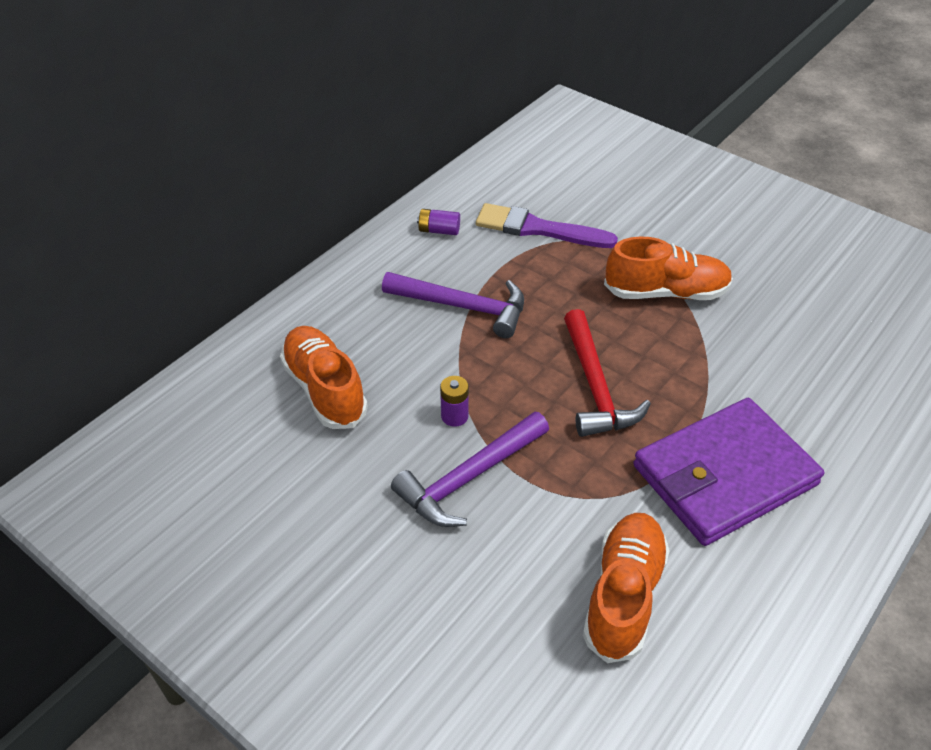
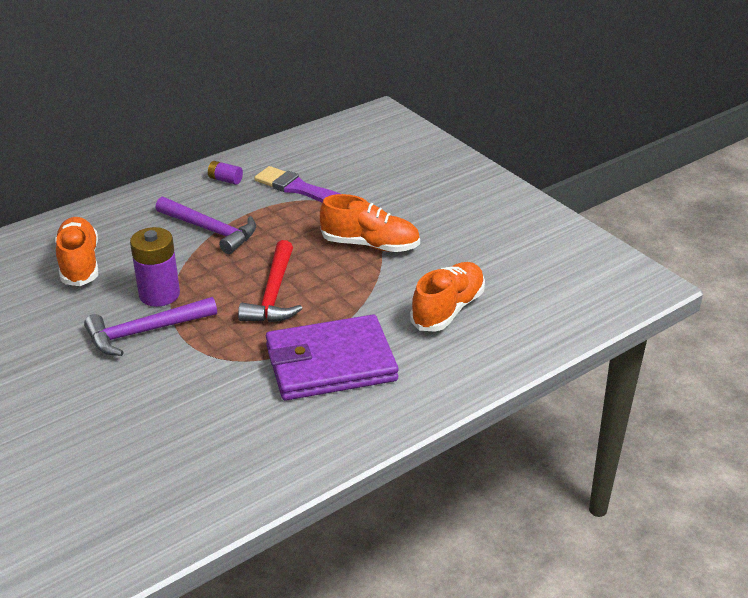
camera: 15 degrees right, 10 degrees down
(454, 416) = (159, 294): purple battery -> purple battery, size x1.94
(623, 595) = (206, 417): orange shoe -> orange shoe (448, 309)

